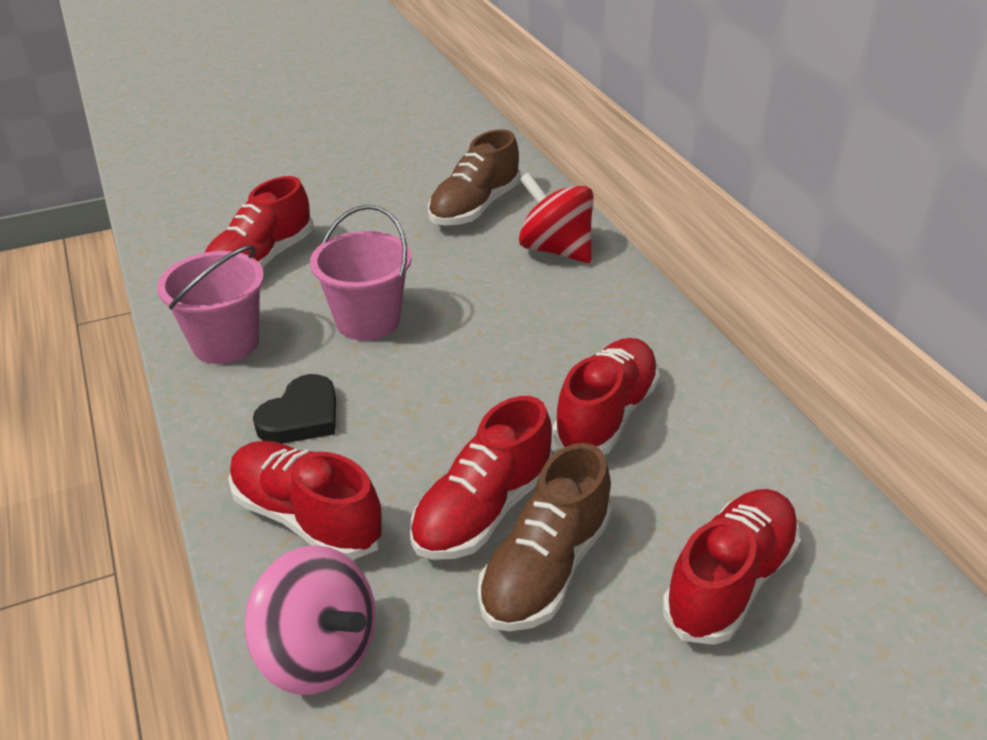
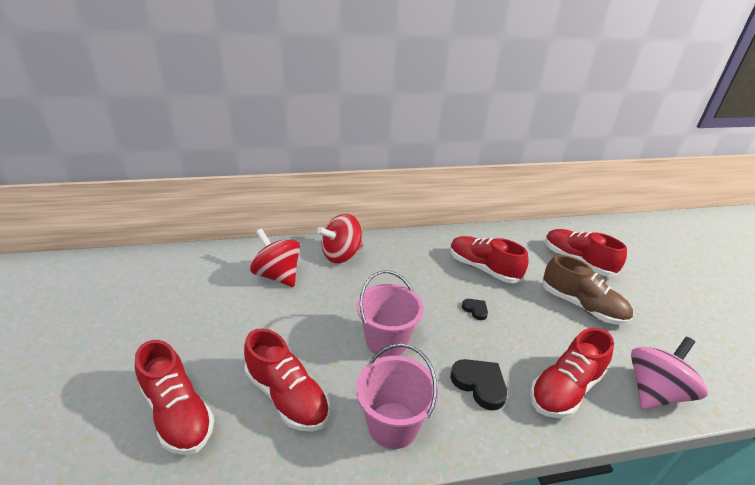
camera: 80 degrees left, 5 degrees down
(472, 407) = (475, 310): none -> black heart
(475, 207) = (278, 275): brown shoe -> red spinning top
(483, 510) = (549, 318): red shoe -> red shoe (178, 413)

